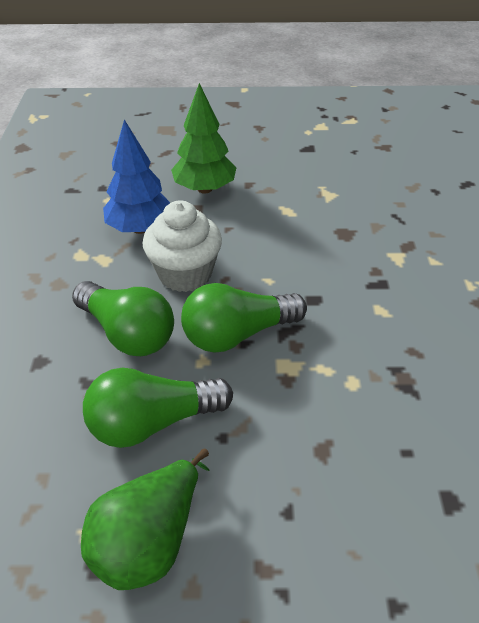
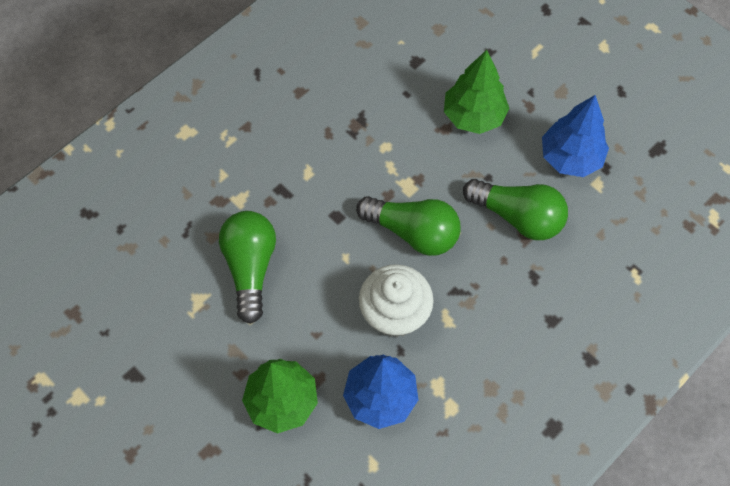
camera: 135 degrees left, 20 degrees up
(127, 333) = (479, 294): green light bulb -> green light bulb (250, 268)
(150, 541) = (570, 158): green pear -> blue tree
(311, 491) = (474, 116): none -> green tree

